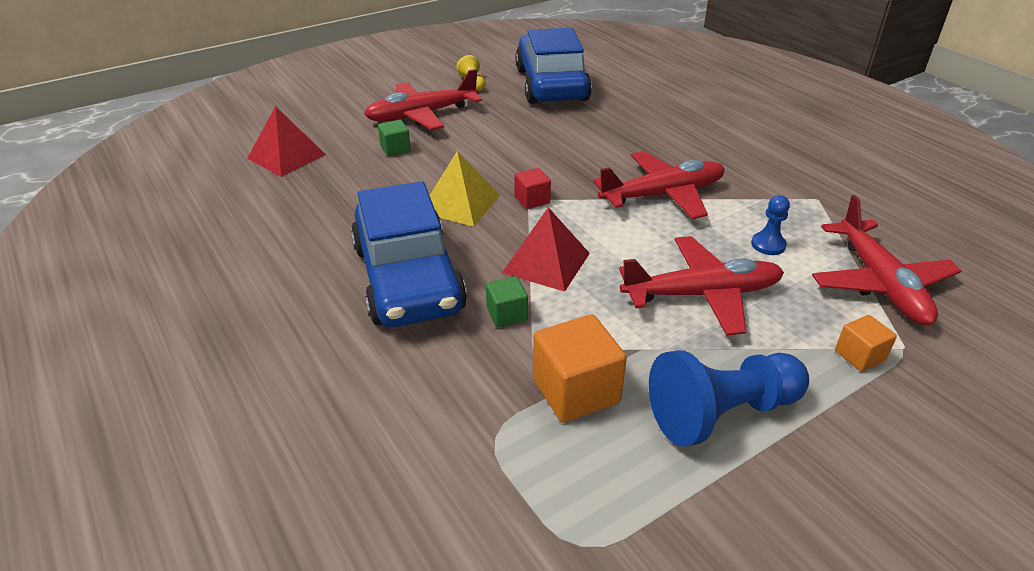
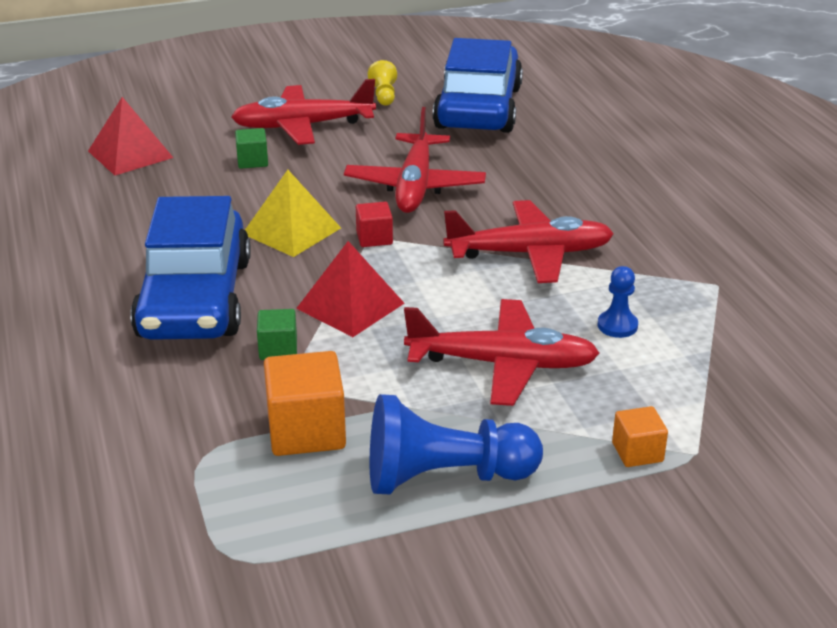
camera: 15 degrees right, 5 degrees down
(879, 283) = (721, 385): red plane -> red plane (415, 185)

